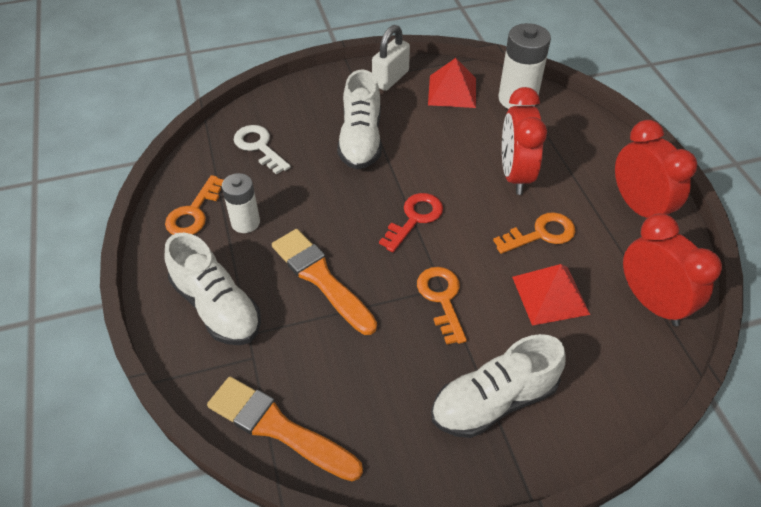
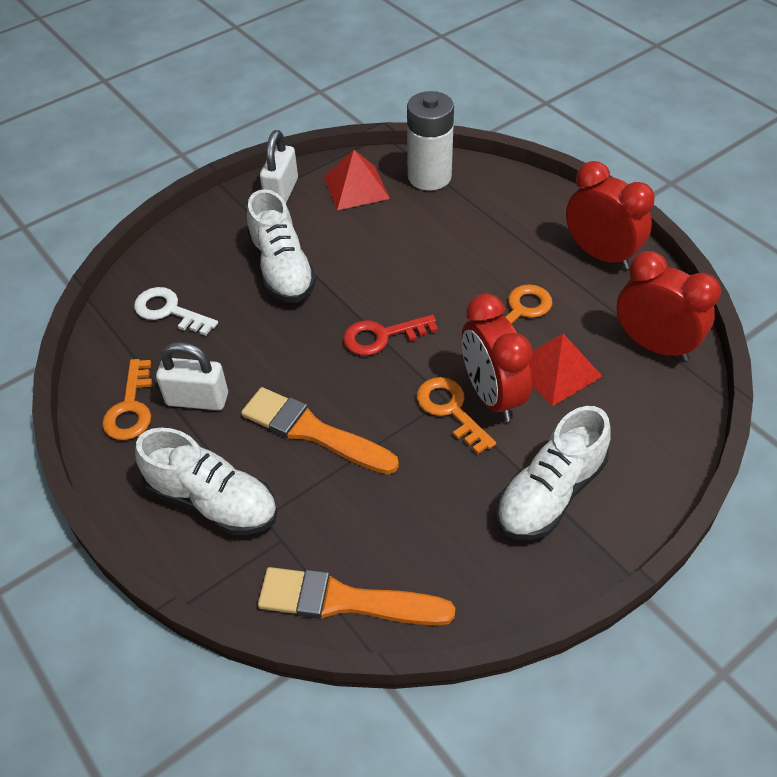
camera: 20 degrees left, 0 degrees up
(245, 222) = (197, 399): white battery -> white padlock
(414, 218) = (382, 336): red key -> red key turned 120 degrees counterclockwise
(515, 175) = (464, 258): red clock -> red clock (491, 395)

